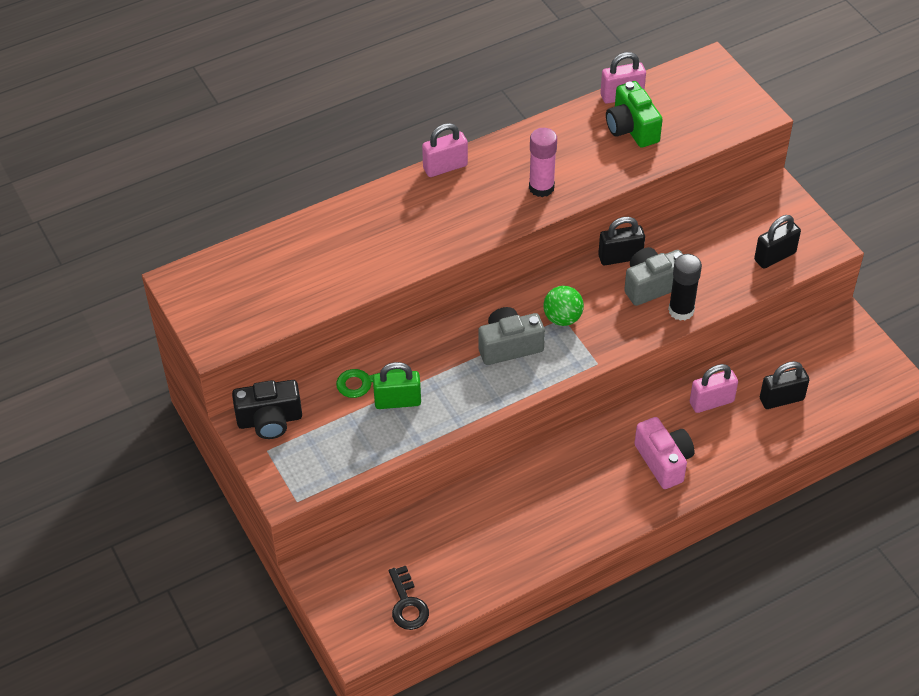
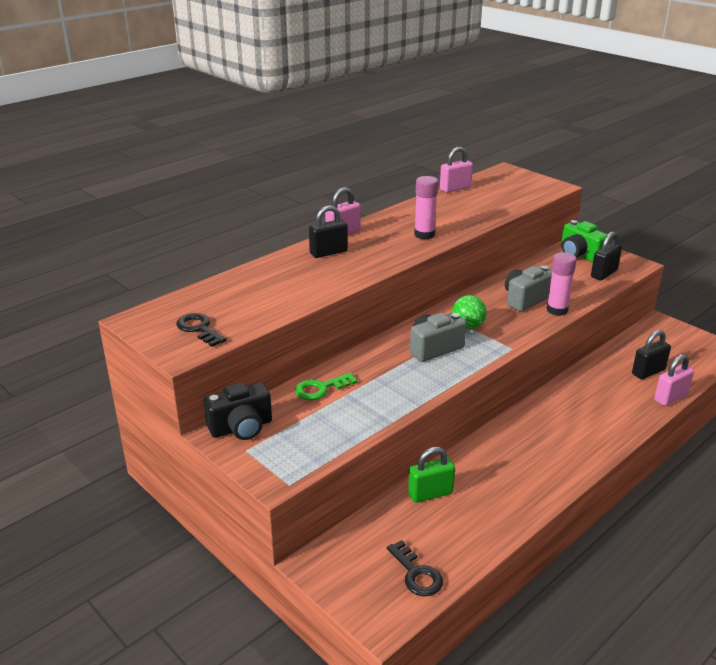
camera: 15 degrees left, 20 degrees down
(240, 308) = (199, 329): none -> black key
(397, 401) = (355, 397): green padlock -> green padlock (430, 494)
(620, 257) = (491, 288): black padlock -> black padlock (328, 252)
(631, 128) = (472, 201): green camera -> green camera (579, 255)
(664, 461) = (585, 424): pink camera -> none
(681, 310) = (557, 310): black glue stick -> pink glue stick
(711, 402) = (597, 382): pink padlock -> pink padlock (670, 397)

